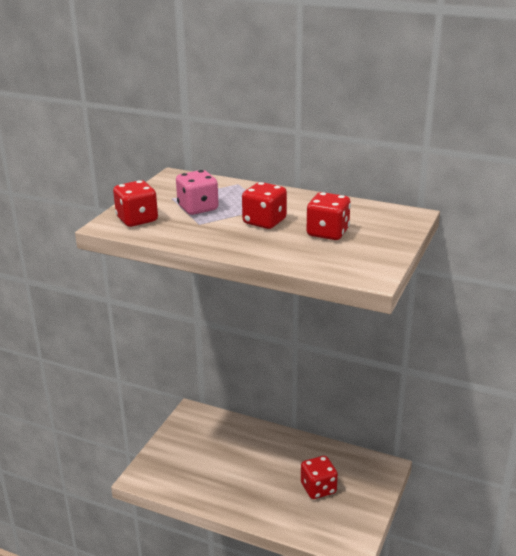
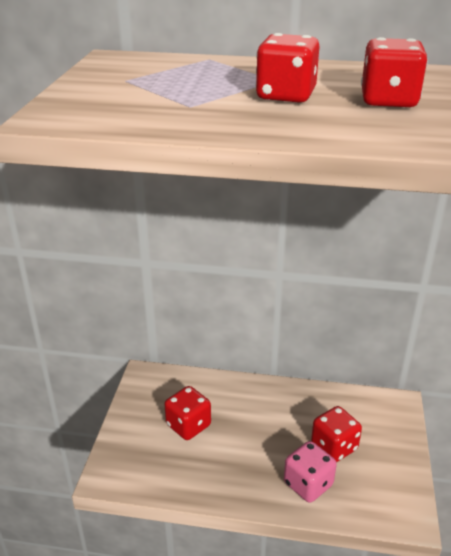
camera: 15 degrees left, 5 degrees up
(137, 220) = (88, 108): red dice -> red dice (188, 425)
(198, 208) = (174, 88): pink dice -> pink dice (308, 484)

